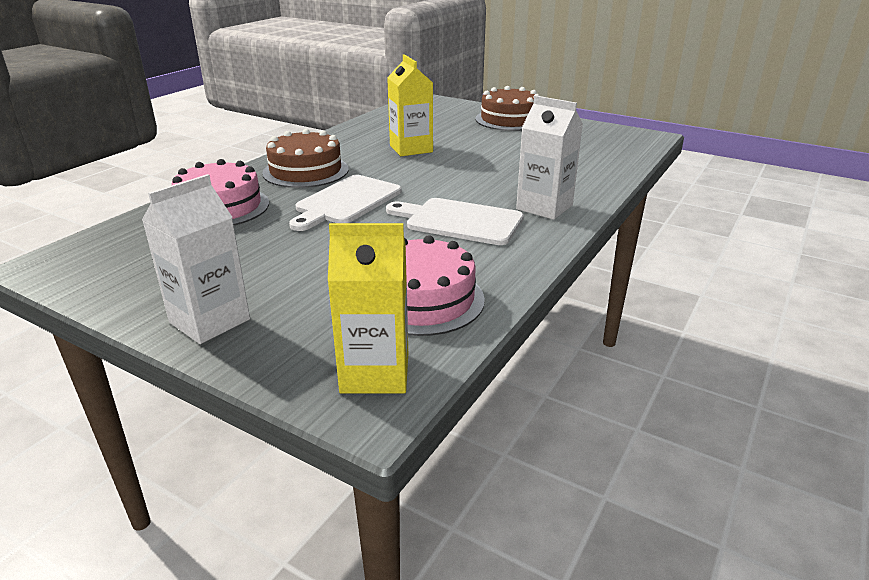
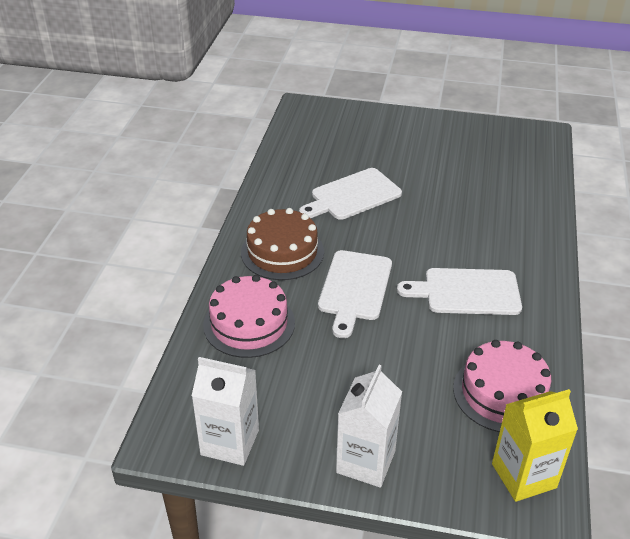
camera: 20 degrees left, 10 degrees up
(411, 149) = (352, 196): yellow carton -> white cutting board
(510, 120) = (409, 128): brown cake -> none
(544, 207) = (520, 257): white carton -> white carton (230, 442)

